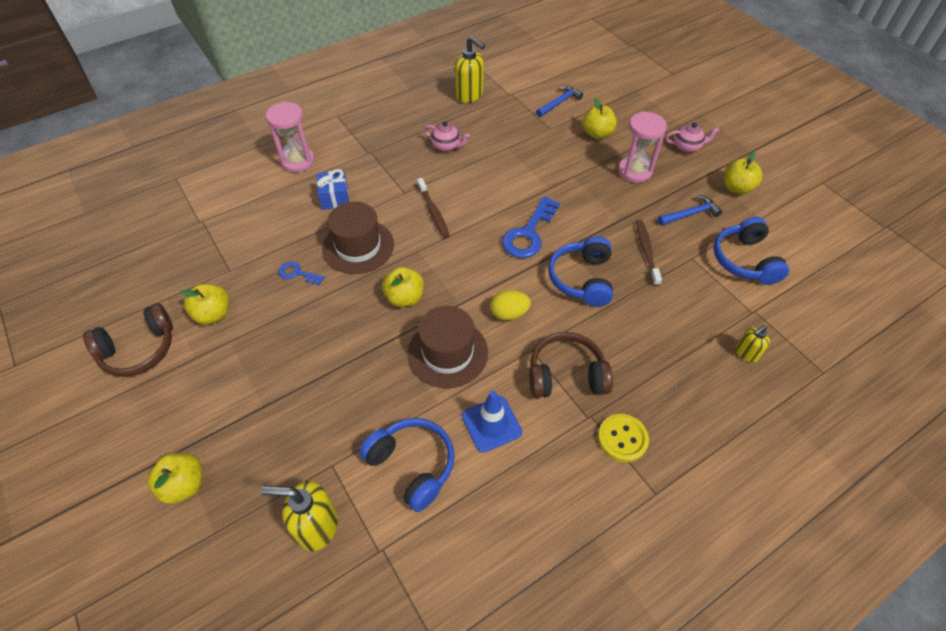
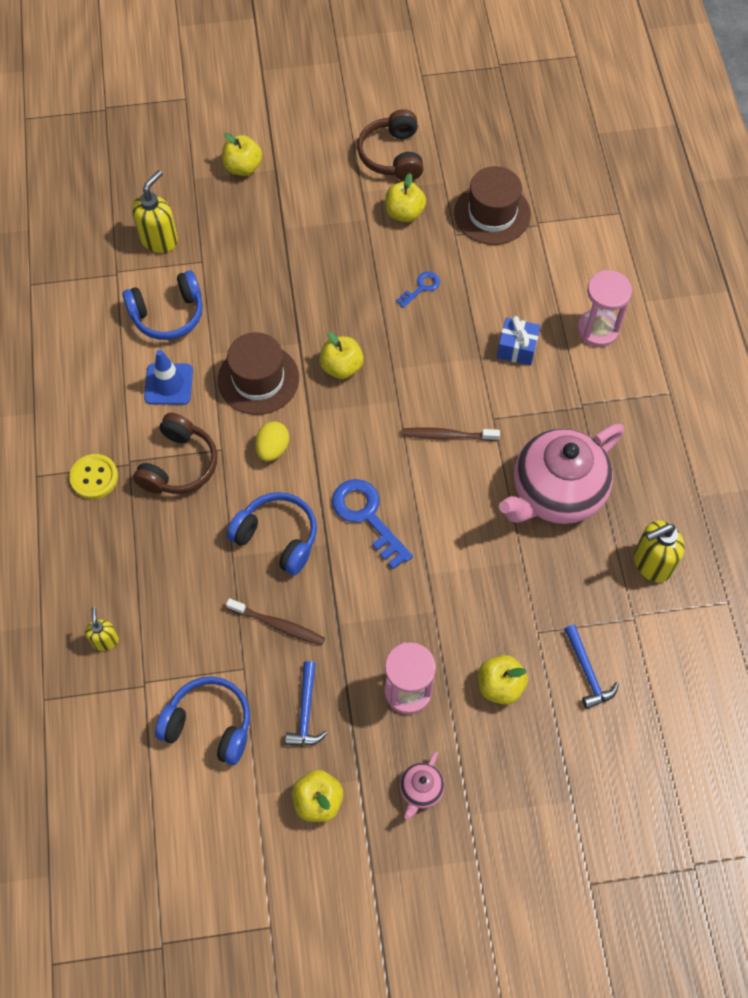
camera: 115 degrees right, 10 degrees up
(358, 246) = (431, 348): brown hat -> brown hat (492, 213)
(446, 146) = (556, 493): pink teapot -> pink teapot, size x2.39

